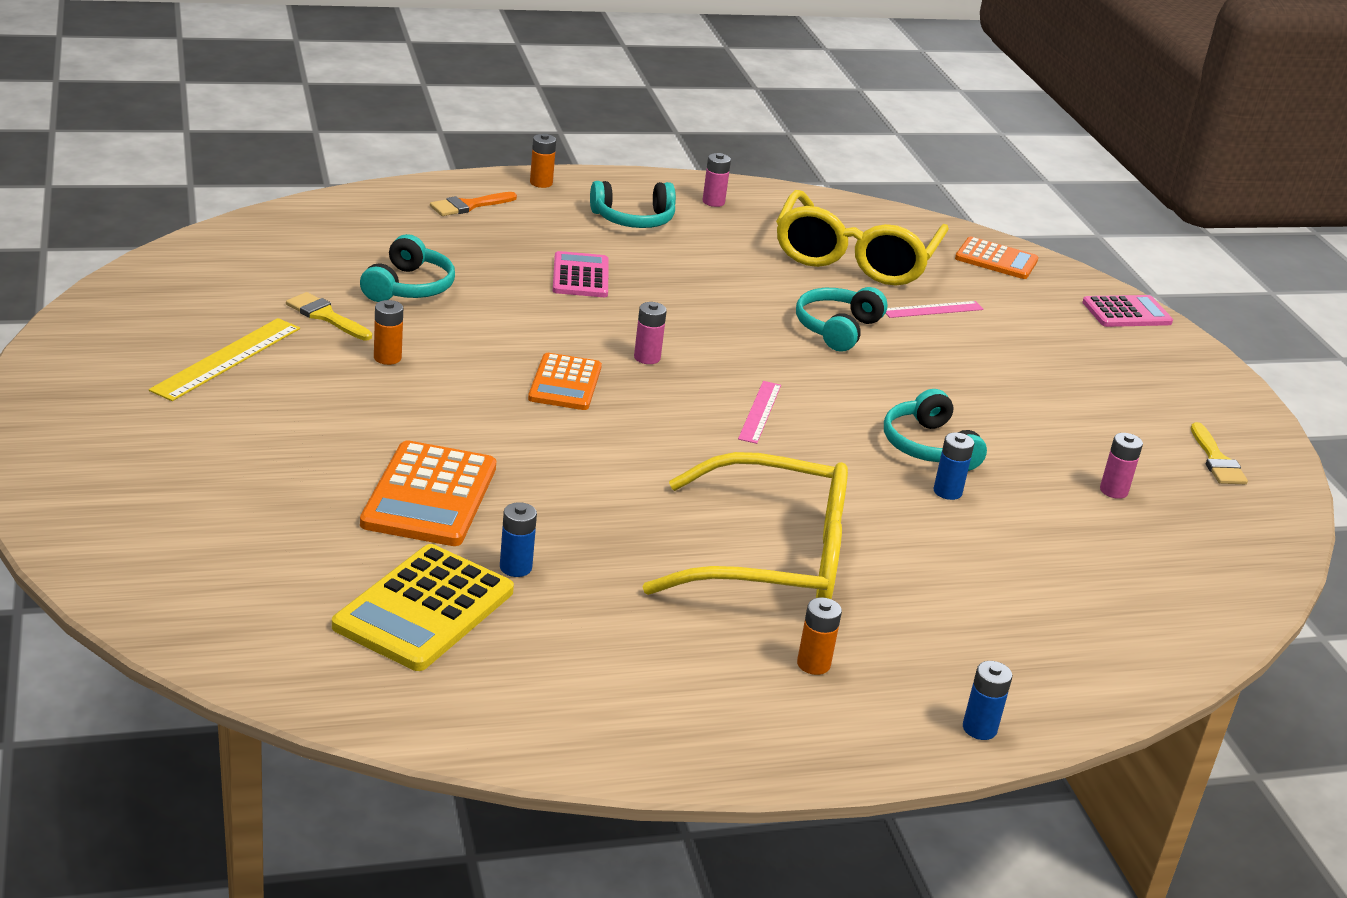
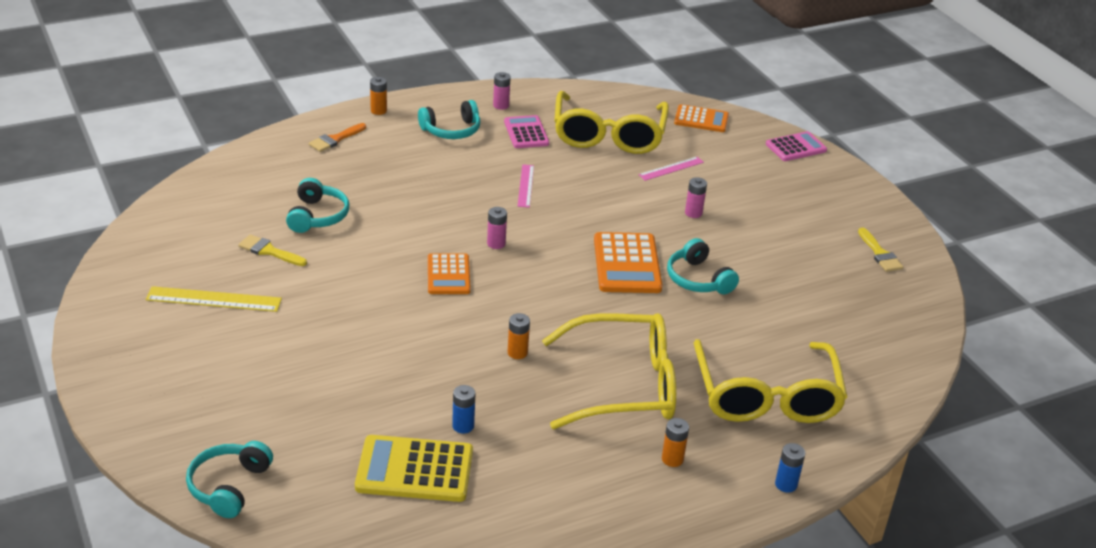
camera: 10 degrees left, 5 degrees up
(226, 358) = (214, 299): yellow ruler -> yellow ruler turned 75 degrees clockwise
(387, 358) = (323, 277): orange battery -> orange battery (517, 352)
(424, 609) = (414, 470): yellow calculator -> yellow calculator turned 75 degrees clockwise
(429, 495) = (388, 382): orange calculator -> orange calculator (627, 264)
(580, 276) = (431, 185): pink calculator -> pink calculator (526, 133)
(759, 412) = (582, 273): pink ruler -> pink ruler (525, 185)
(837, 329) = (613, 196): turquoise headphones -> turquoise headphones (228, 486)
(947, 492) = (719, 312): blue battery -> none
(985, 609) = (766, 396): none -> yellow glasses
(1113, 491) = (822, 290): pink battery -> pink battery (693, 213)

